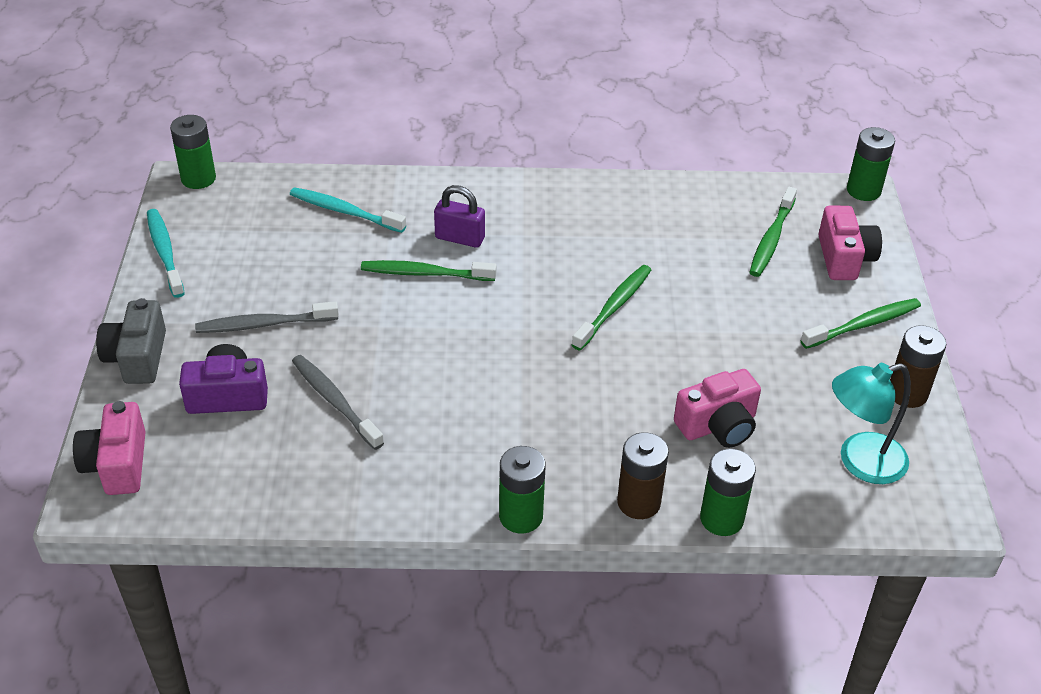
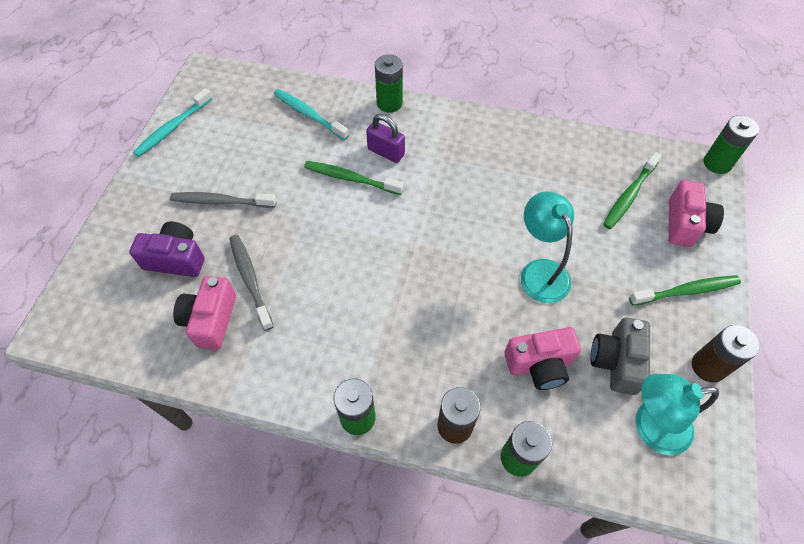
camera: 15 degrees right, 15 degrees up
(117, 464) = (80, 303): pink camera -> pink camera (210, 320)
(137, 357) = (124, 213): grey camera -> grey camera (616, 361)
(165, 252) = (173, 128): turquoise toothbrush -> turquoise toothbrush turned 135 degrees counterclockwise
(198, 178) = (216, 70): green battery -> green battery (389, 103)
(614, 307) = (486, 235): green toothbrush -> none
(690, 333) = (540, 271): none -> turquoise lamp

